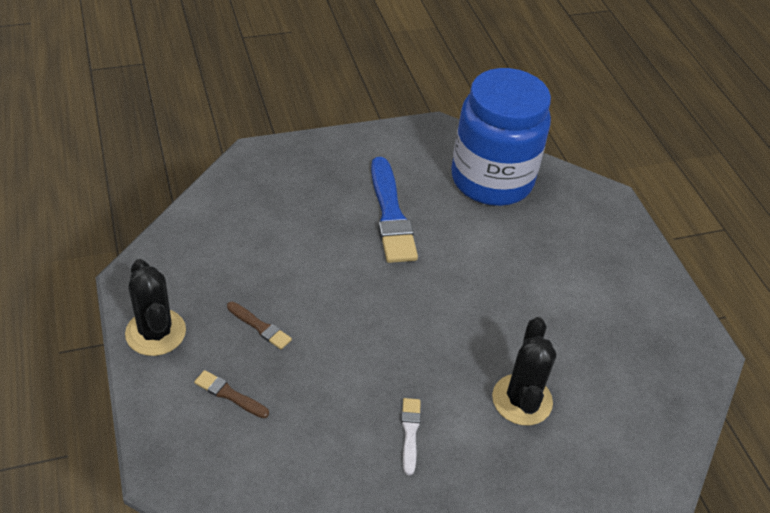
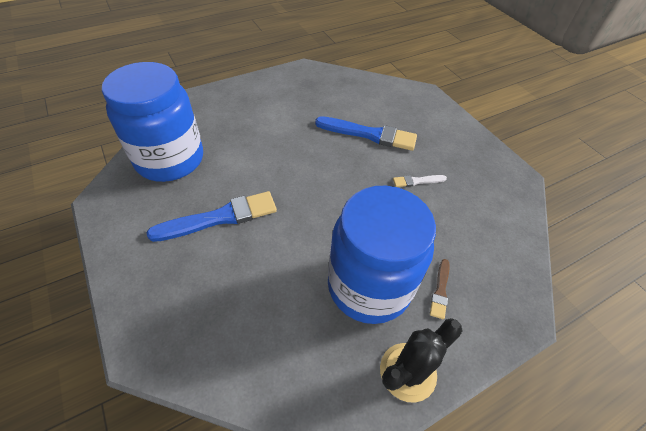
camera: 100 degrees left, 5 degrees up
(260, 327) = (369, 286): brown brush -> blue jar
(522, 400) = (369, 134): black cactus -> blue brush

